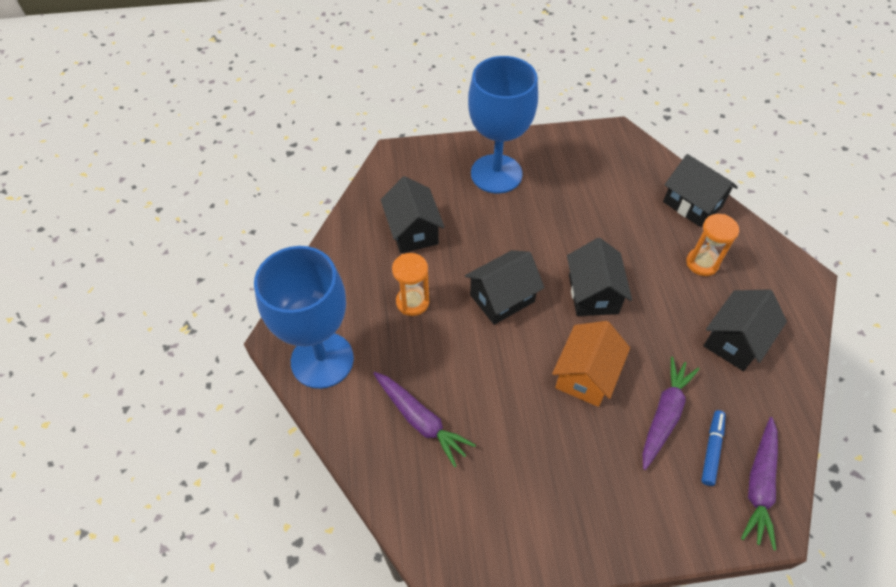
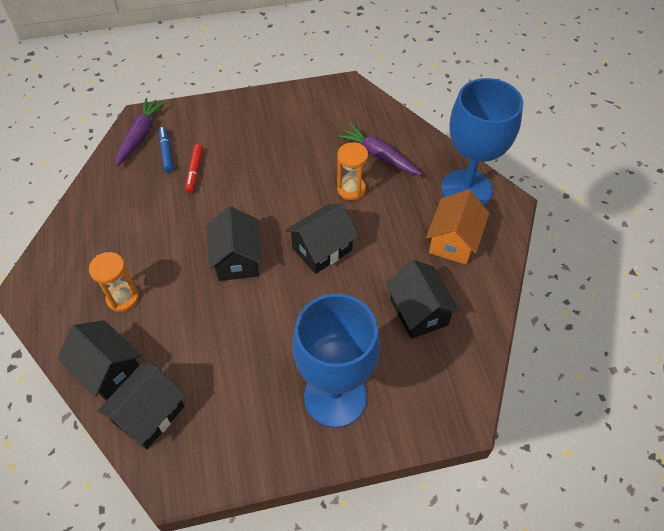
camera: 175 degrees right, 0 degrees up
(412, 302) = (403, 240): orange hourglass -> orange hourglass (351, 189)
(586, 375) = (252, 193): orange house -> orange house (453, 241)
(664, 414) = (195, 171): purple carrot -> red marker
(711, 450) = (166, 152): blue marker -> blue marker turned 150 degrees clockwise
(735, 341) = (119, 227): black house -> black house (149, 415)

